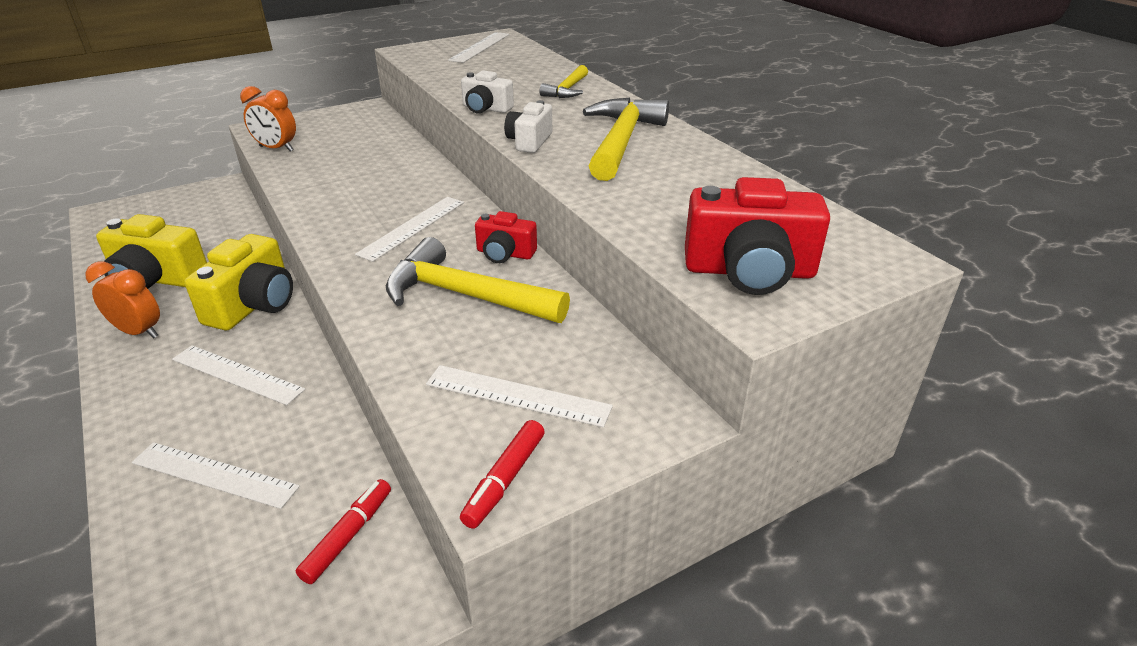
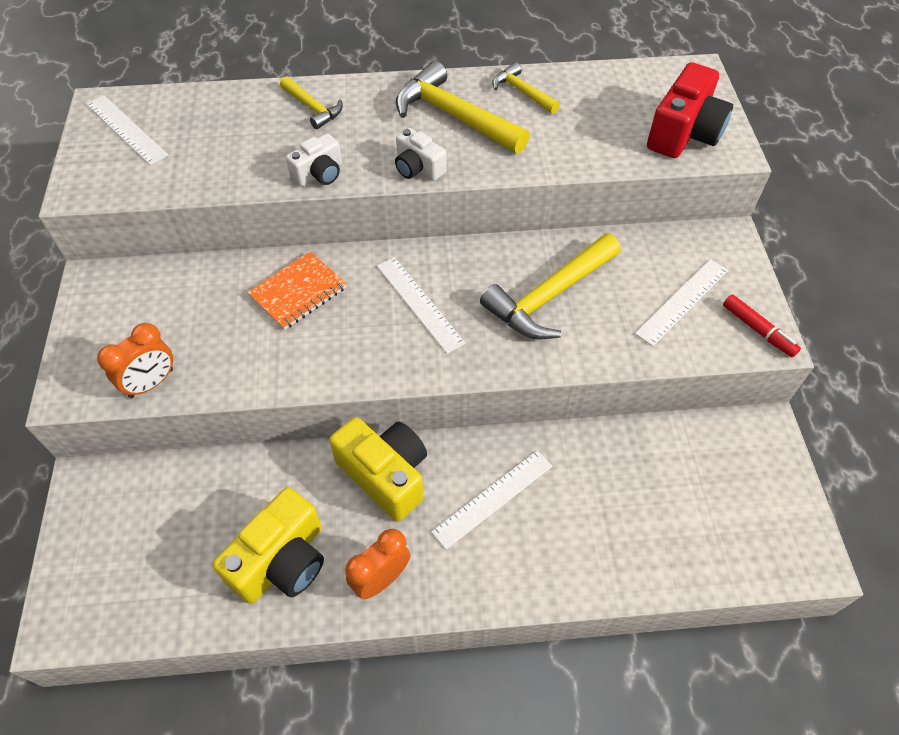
camera: 65 degrees left, 20 degrees up
(214, 474) = (615, 524): white ruler -> none
(348, 536) = (704, 449): red marker -> none
(395, 174) = (298, 292): none -> orange notebook
(505, 253) = (499, 256): red camera -> none
(700, 164) = (522, 92): none -> yellow hammer

